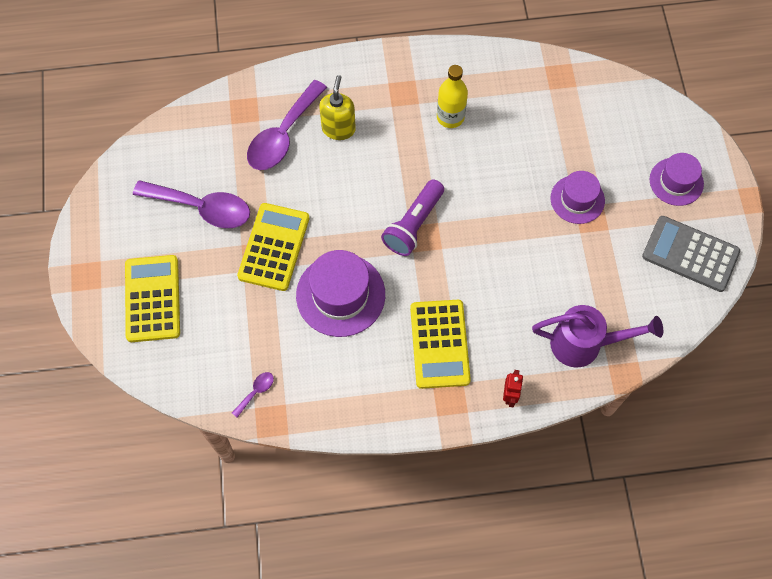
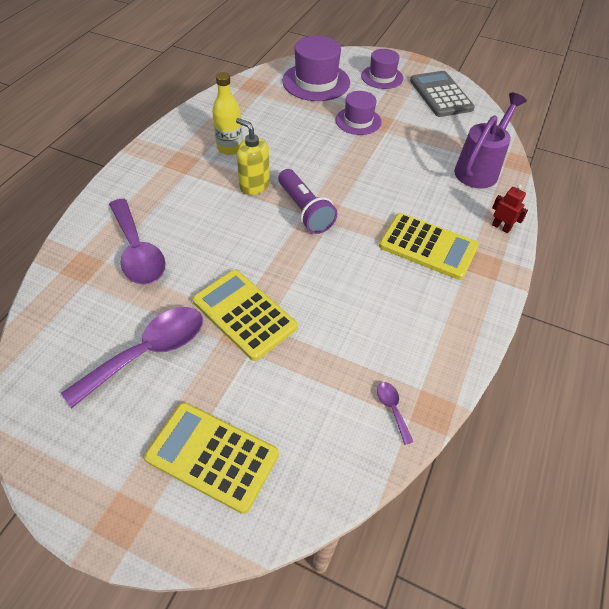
camera: 60 degrees left, 15 degrees down
(338, 129) = (171, 213): yellow soap dispenser -> yellow soap dispenser (254, 185)
(340, 295) = (333, 289): purple hat -> purple hat (316, 82)
(690, 254) = (441, 95): grey calculator -> grey calculator turned 105 degrees clockwise

